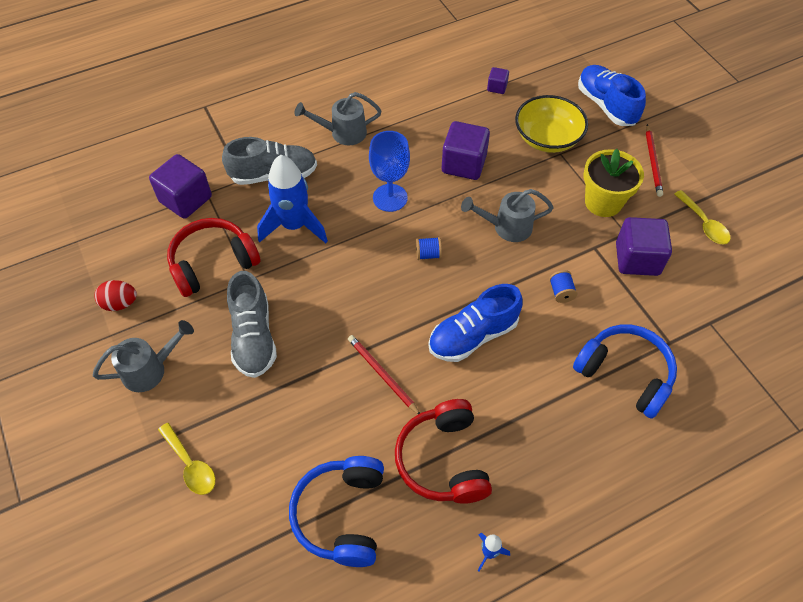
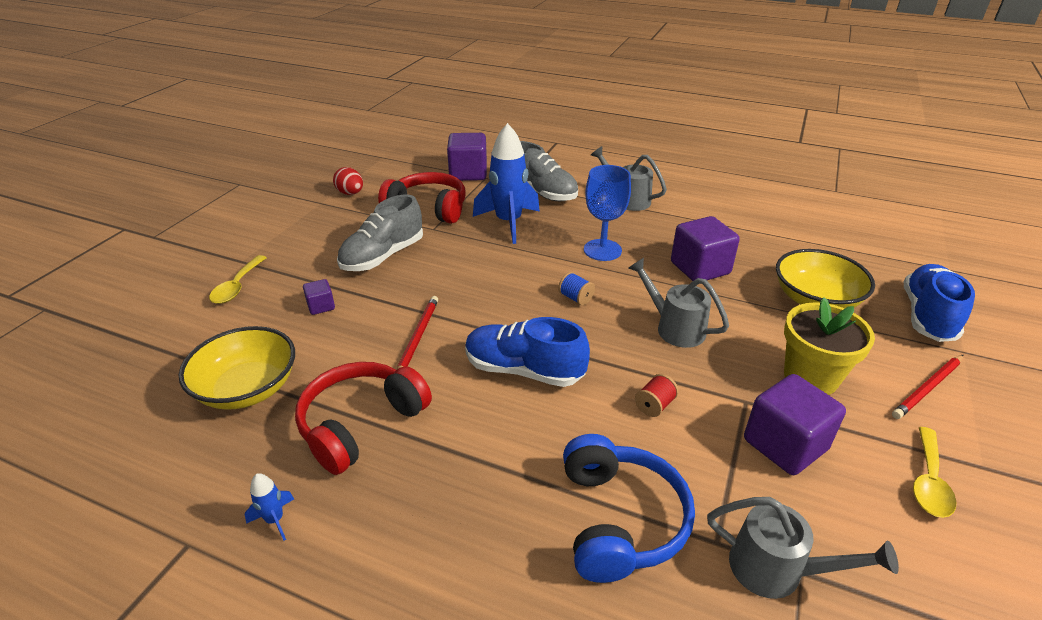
camera: 50 degrees right, 20 degrees down
(150, 369) = (307, 230): grey watering can -> grey watering can (777, 570)
(342, 515) = (247, 388): blue headphones -> yellow bowl
(497, 87) = (812, 243): purple cube -> purple cube (321, 306)
(561, 292) = (654, 405): blue spool -> red spool

